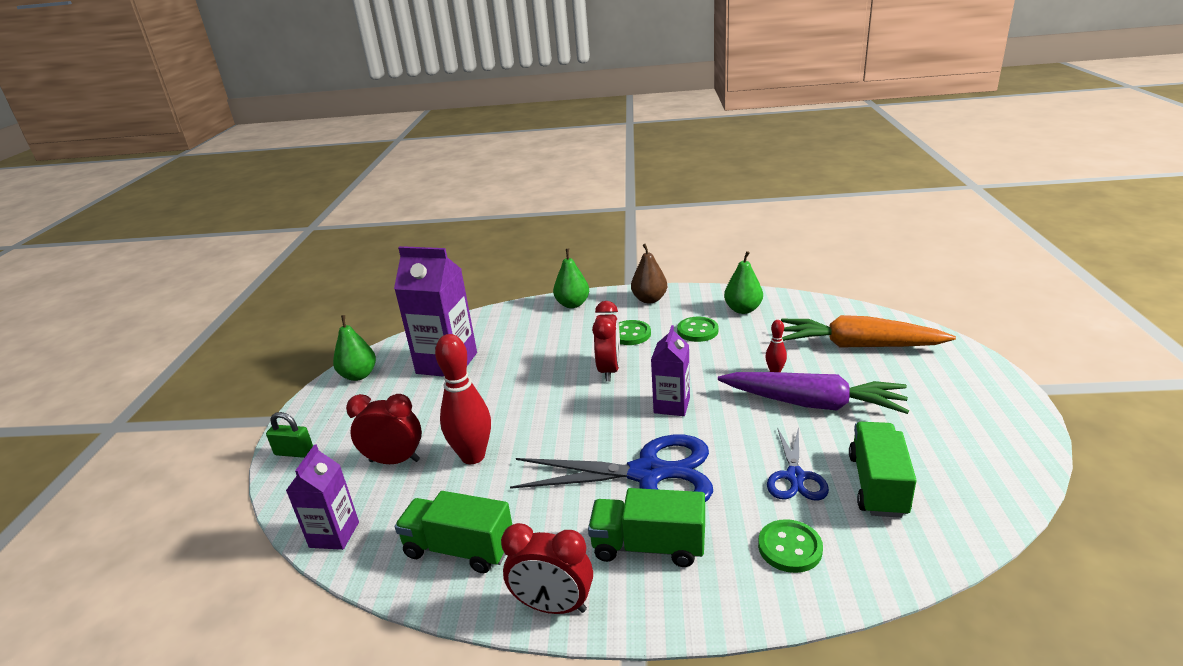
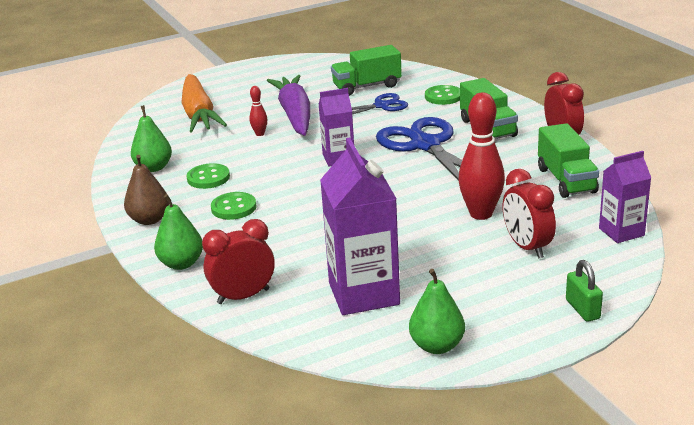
camera: 120 degrees left, 0 degrees up
(609, 370) = (307, 198): red clock -> red clock (243, 296)

